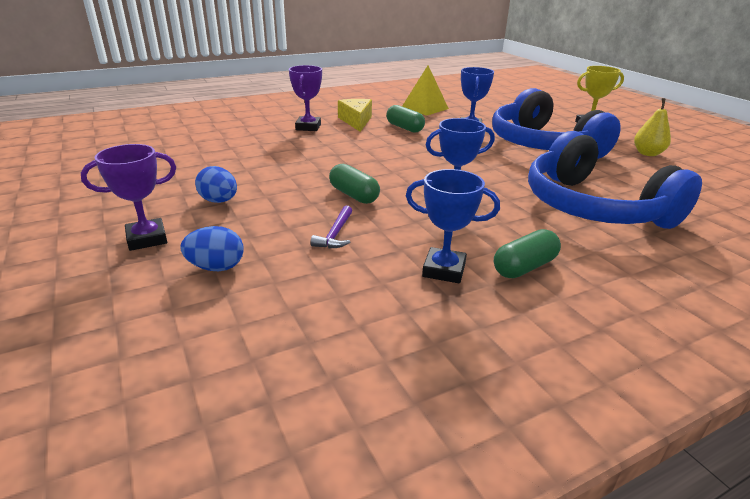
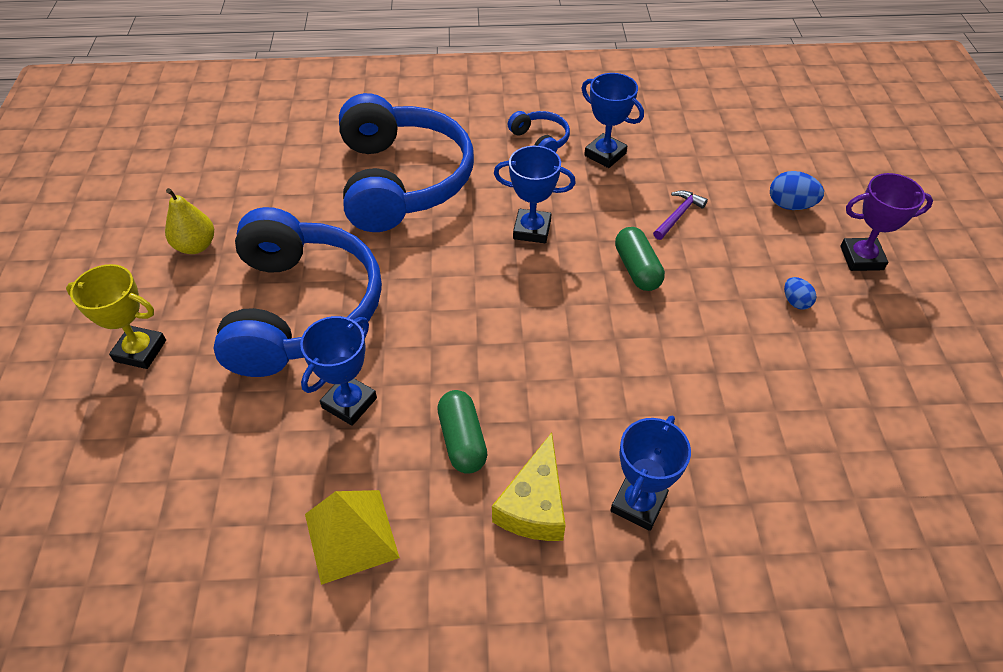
camera: 155 degrees left, 20 degrees up
(219, 201) = (795, 302): blue egg -> blue egg, size x0.64
(308, 127) = (638, 504): purple trophy -> blue trophy
(524, 267) = (540, 140): green capsule -> blue headphones

